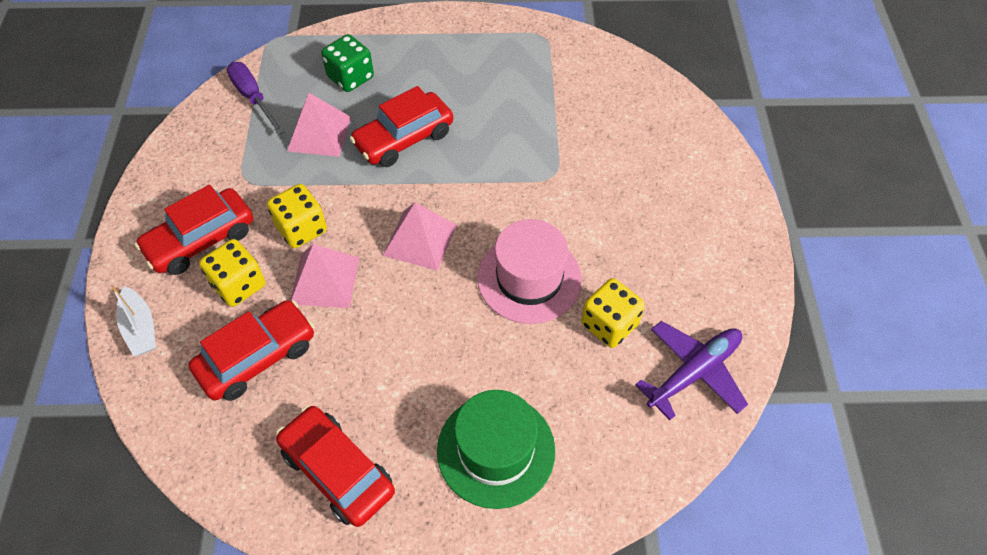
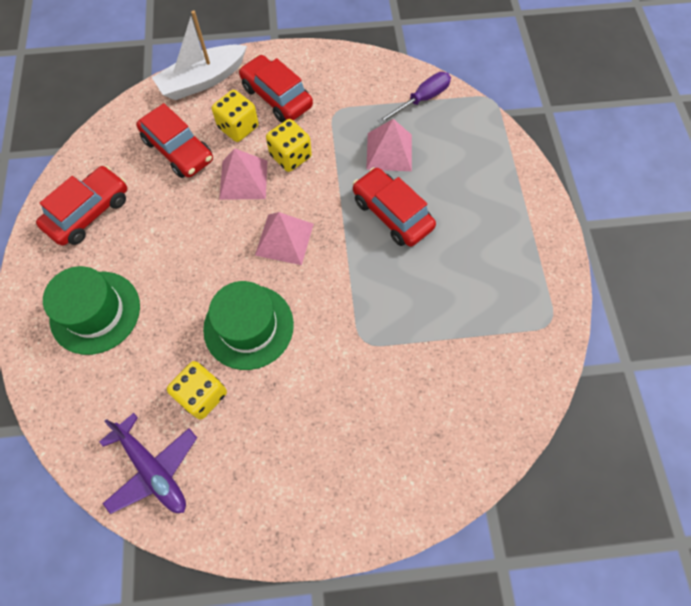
camera: 85 degrees right, 10 degrees up
(140, 328) = (203, 81): white boat -> white boat, size x1.71
(350, 77) = (458, 163): green dice -> none
(529, 278) = (248, 326): pink hat -> green hat

